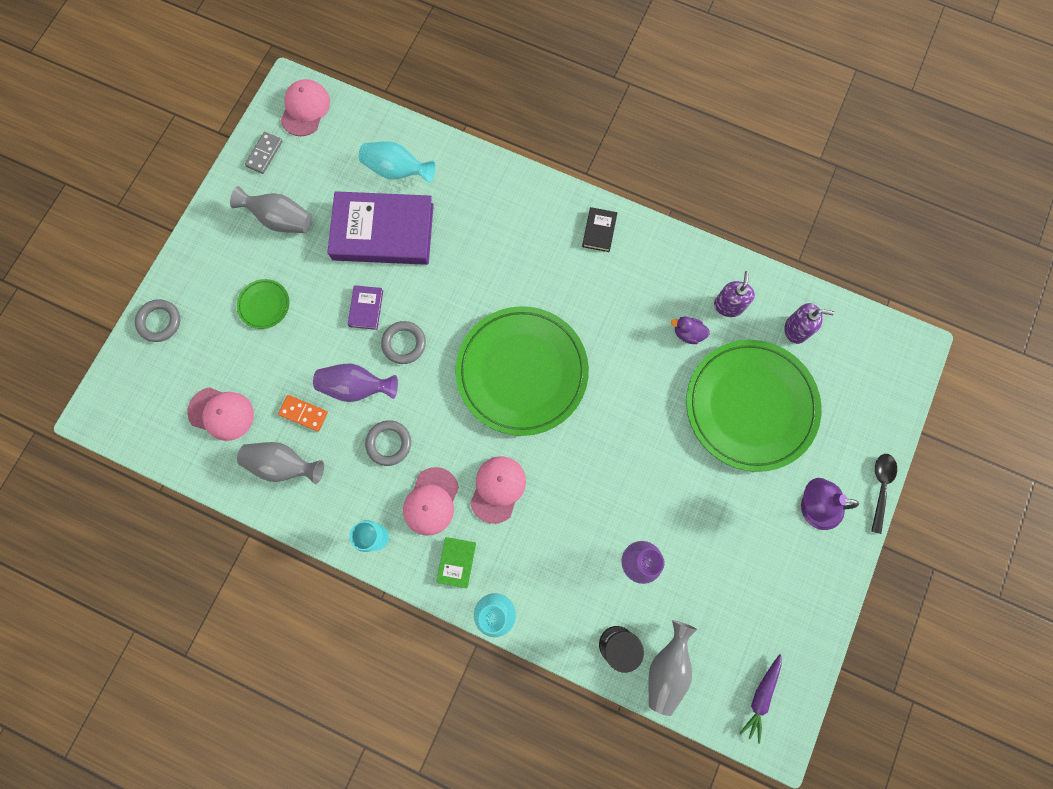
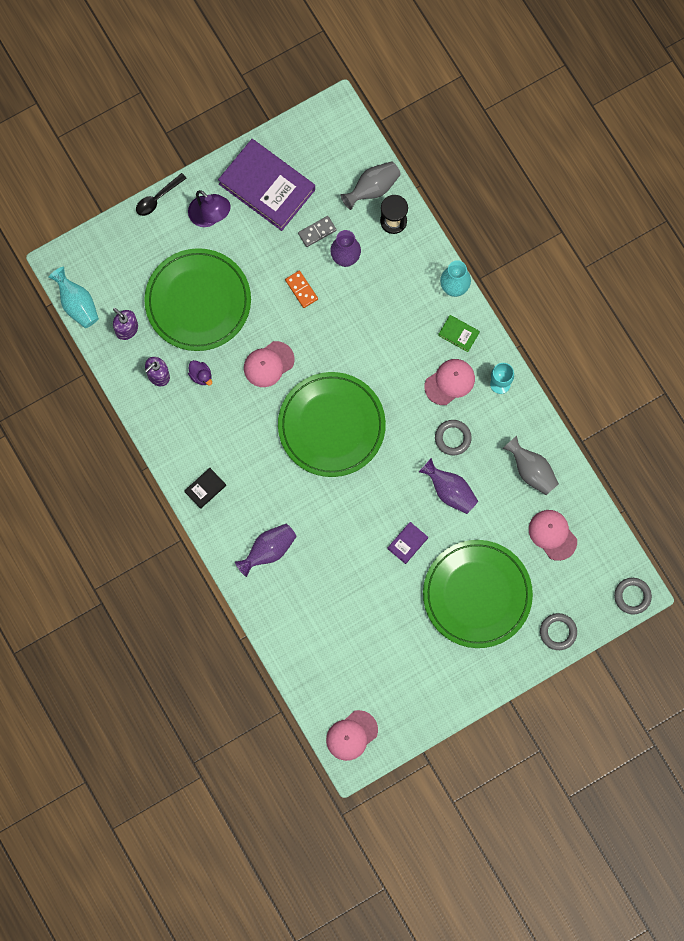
camera: 145 degrees left, 0 degrees up
(264, 154) = (405, 717): grey domino -> grey domino (317, 232)
(264, 305) = (477, 595): green plate -> green plate, size x2.46
(280, 219) = (426, 654): grey vase -> none
(304, 413) = (497, 497): orange domino -> orange domino (301, 290)
(383, 232) = (358, 593): purple book -> purple book (267, 187)
(397, 170) = (316, 635): turquoise vase -> turquoise vase (77, 304)
(404, 343) = (398, 500): grey ring -> grey ring (632, 596)
(456, 562) = (458, 334): green book -> green book turned 75 degrees clockwise
(497, 214) = (268, 551): none -> purple vase
(498, 489) = (401, 361): pink cap -> pink cap (268, 364)
(760, 696) = (329, 137): purple carrot -> none

